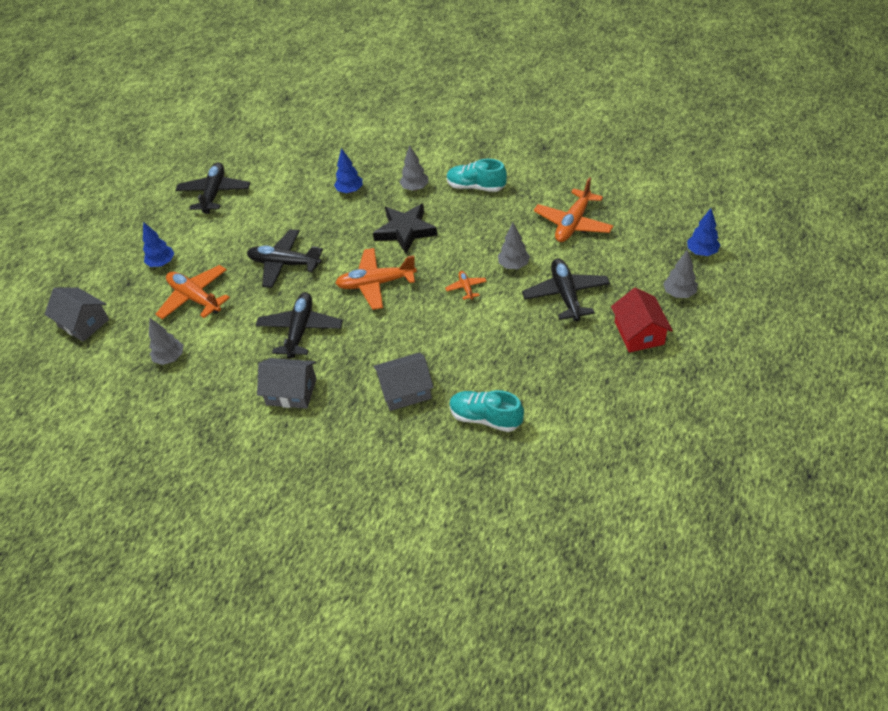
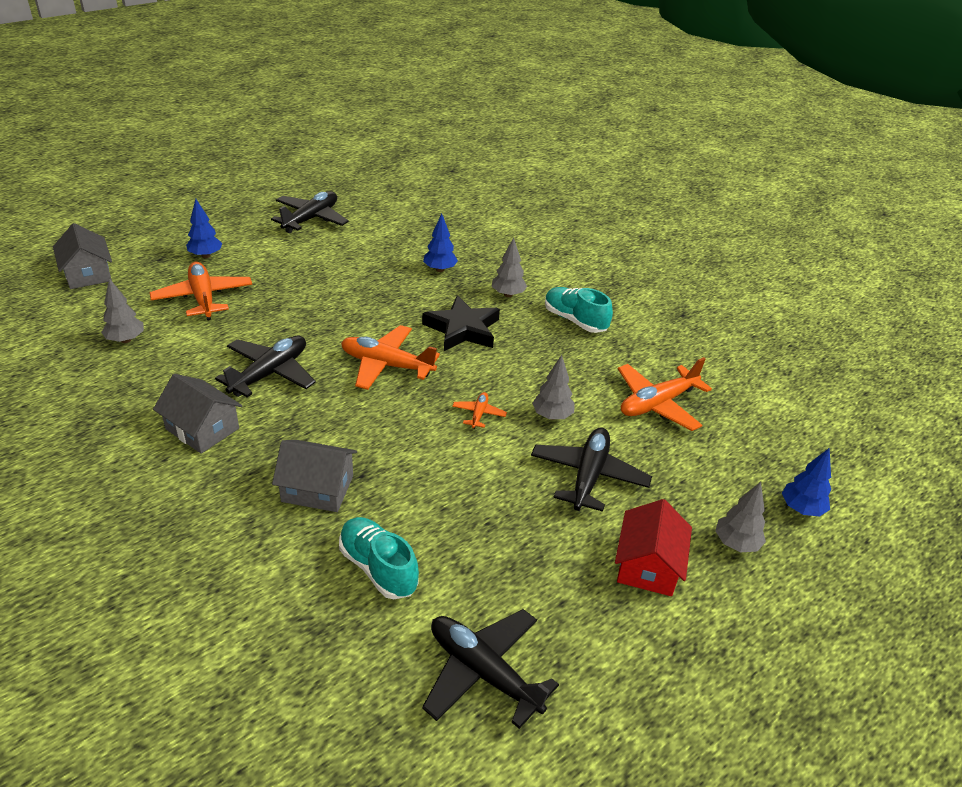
camera: 20 degrees right, 10 degrees down
(284, 264) = (315, 306): black plane -> black plane (483, 672)

